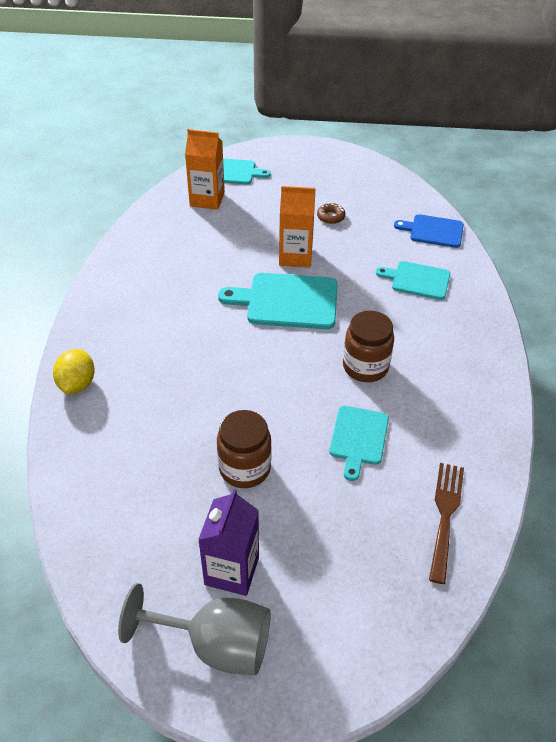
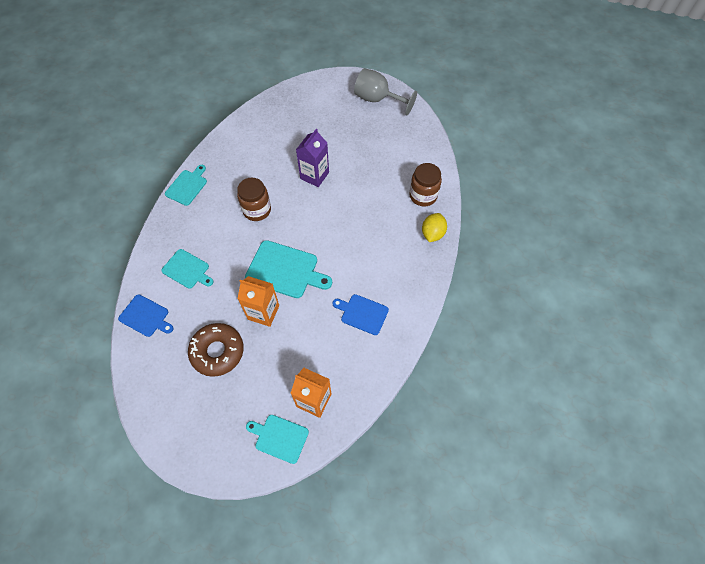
camera: 165 degrees left, 15 degrees up
(169, 275) = (362, 313): none -> blue cutting board
(232, 571) = (364, 123): purple carton -> purple carton (314, 175)
(244, 468) = (346, 165): brown jar -> brown jar (423, 196)
(330, 217) = (217, 352): brown donut -> brown donut, size x2.24
(358, 438) = (281, 169): turquoise cutting board -> turquoise cutting board (187, 186)
(445, 515) = (258, 126): brown fork -> none

